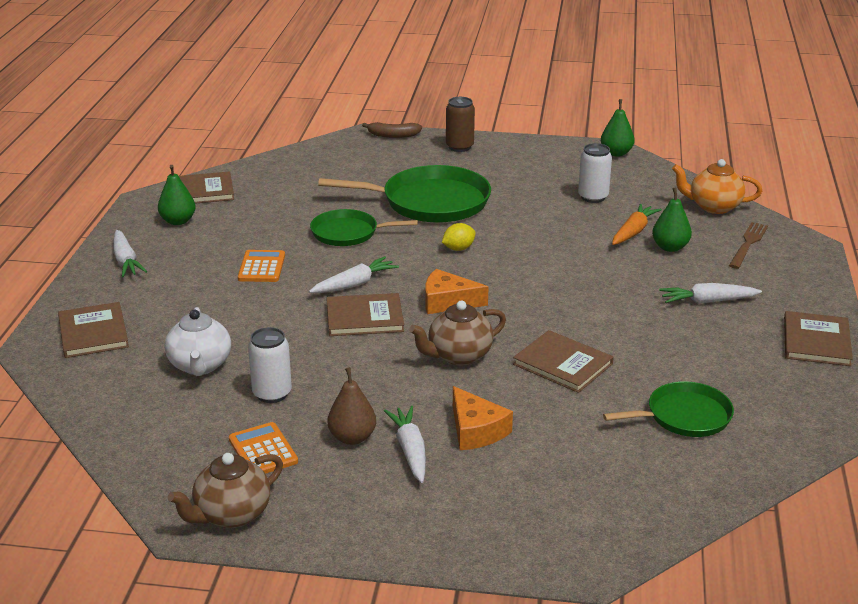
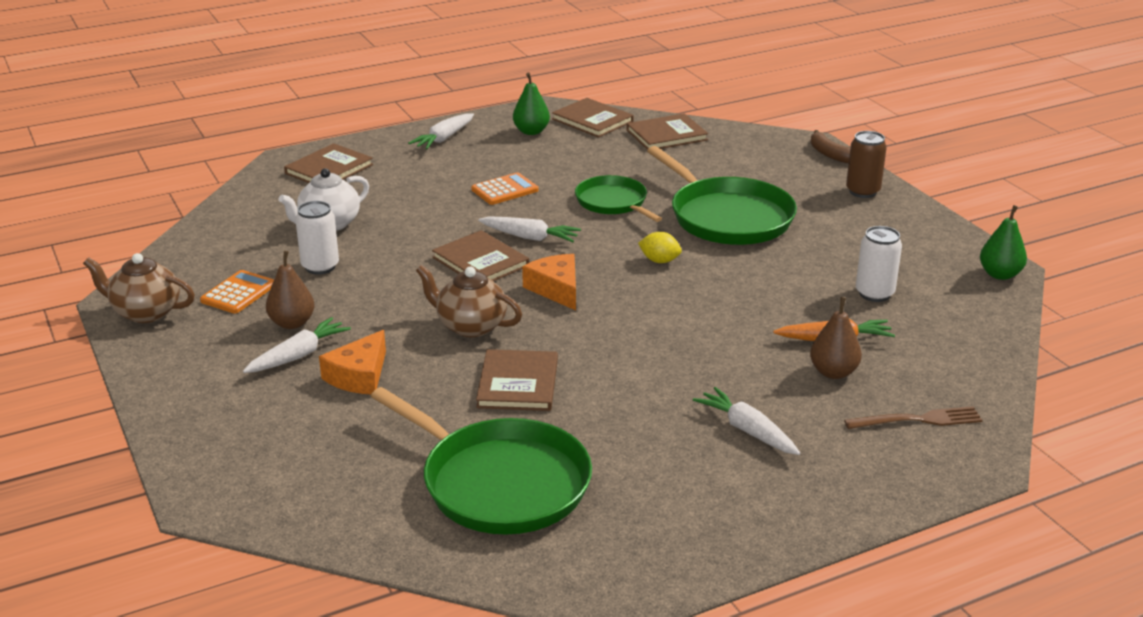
camera: 55 degrees right, 0 degrees up
(670, 247) = (833, 372): green pear -> brown pear
(684, 416) = (500, 482): green pan -> green pan, size x1.67
(713, 207) = (973, 371): orange teapot -> none
(816, 341) = (754, 529): brown book -> brown book (666, 135)

